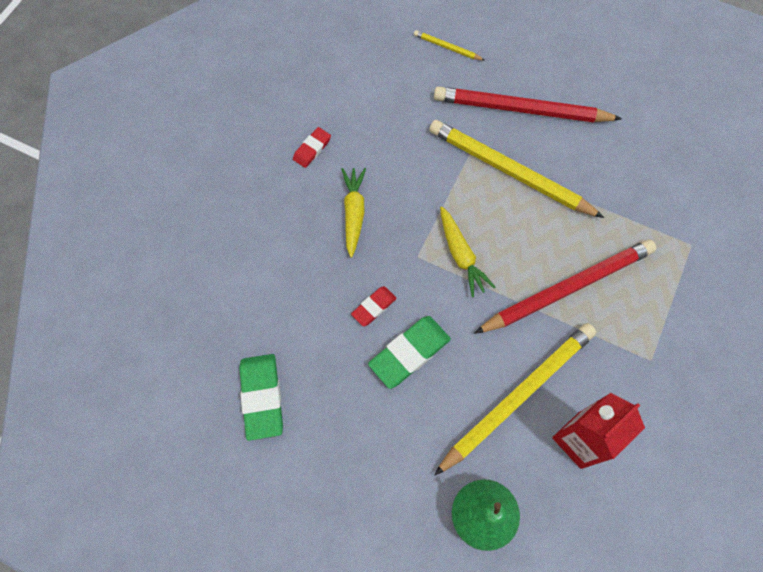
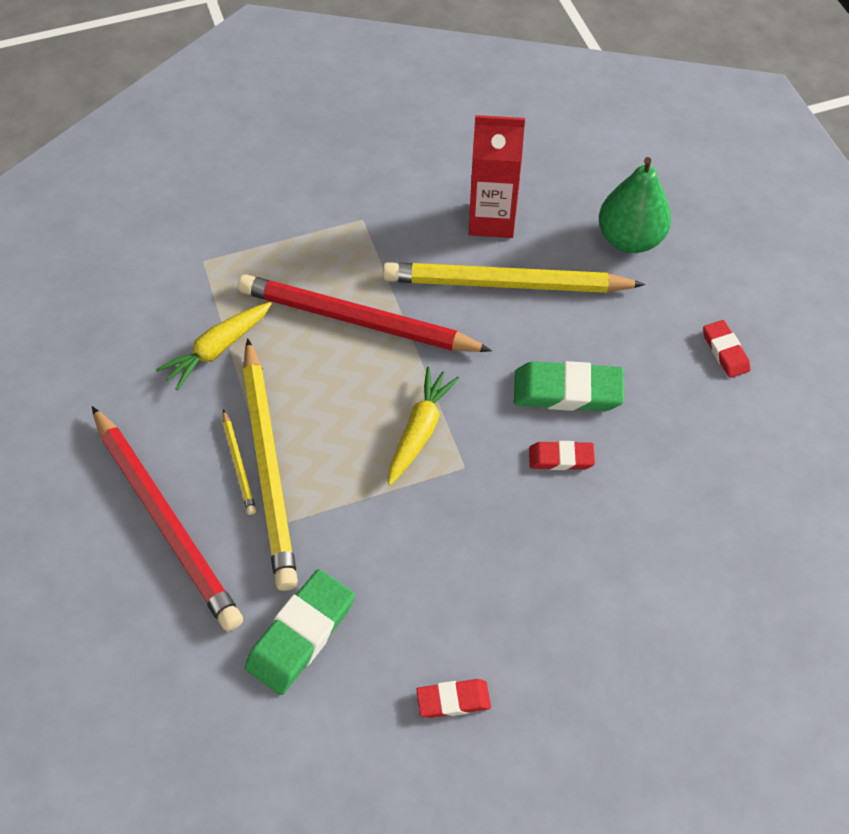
camera: 135 degrees left, 10 degrees down
(262, 397) = (752, 471): green eraser -> green eraser (301, 634)
(343, 474) = (725, 351): none -> red eraser
(353, 213) = (484, 572): yellow carrot -> yellow carrot (217, 349)
(447, 47) = (136, 684): yellow pencil -> yellow pencil (238, 464)

